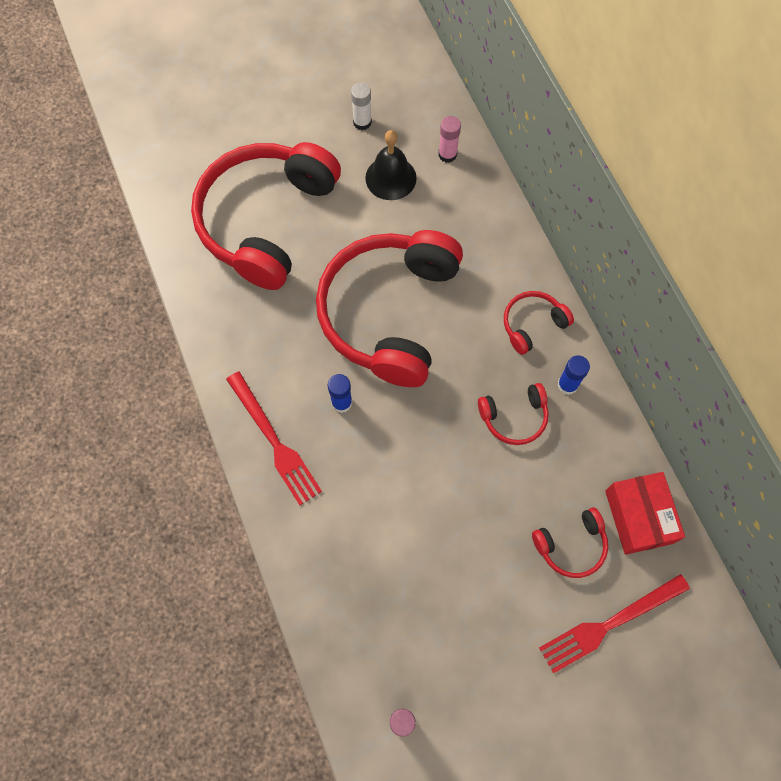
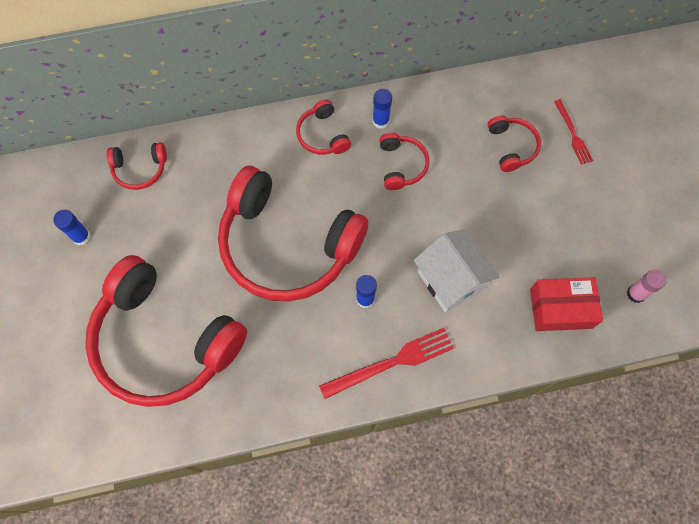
camera: 80 degrees left, 0 degrees up
(362, 122) = (81, 237): white glue stick -> blue glue stick
(380, 492) = (451, 280): none -> white house
(391, 178) = (150, 221): black bell -> none
(447, 154) = (140, 169): pink glue stick -> red headphones
(609, 623) = (573, 134): red fork -> red fork, size x0.60
(639, 517) = (495, 96): red box -> red box (560, 308)

